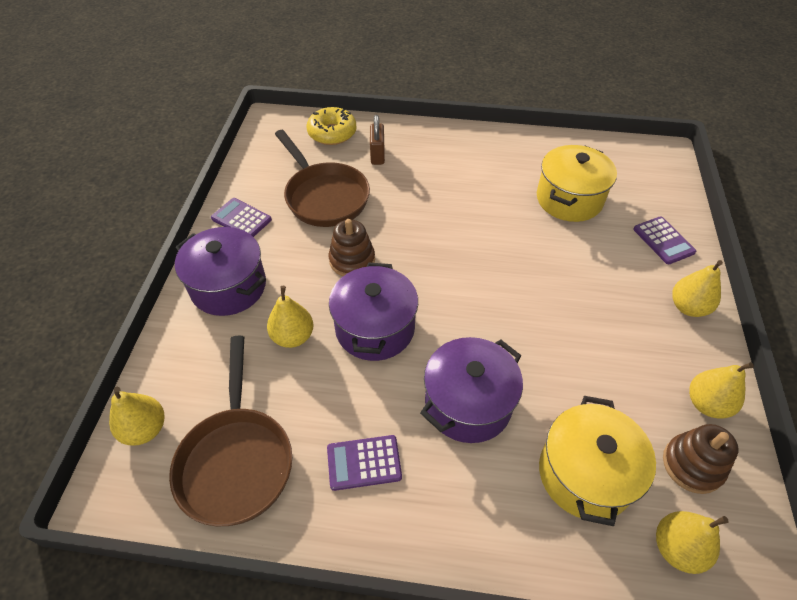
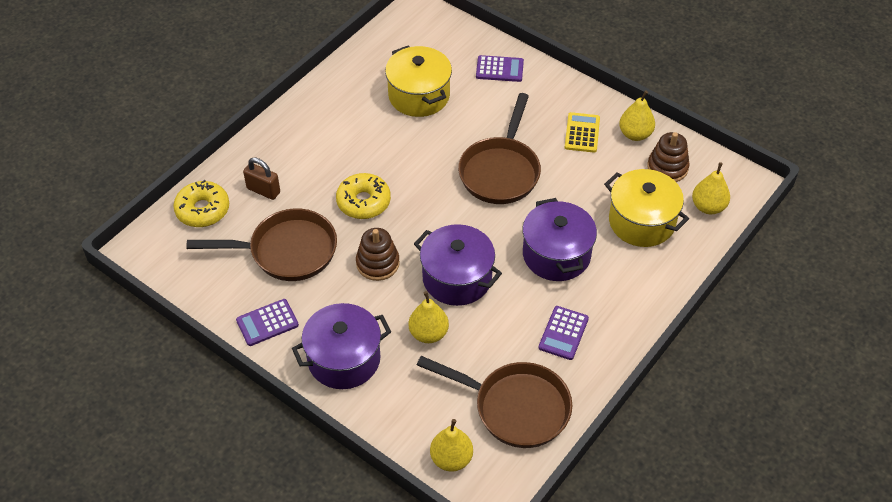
camera: 60 degrees left, 0 degrees up
(414, 219) = (363, 202): none -> yellow donut
(537, 301) = (501, 171): none -> brown pan
(655, 349) = (582, 133): none -> yellow calculator
(688, 307) = (562, 95): yellow pear -> none

